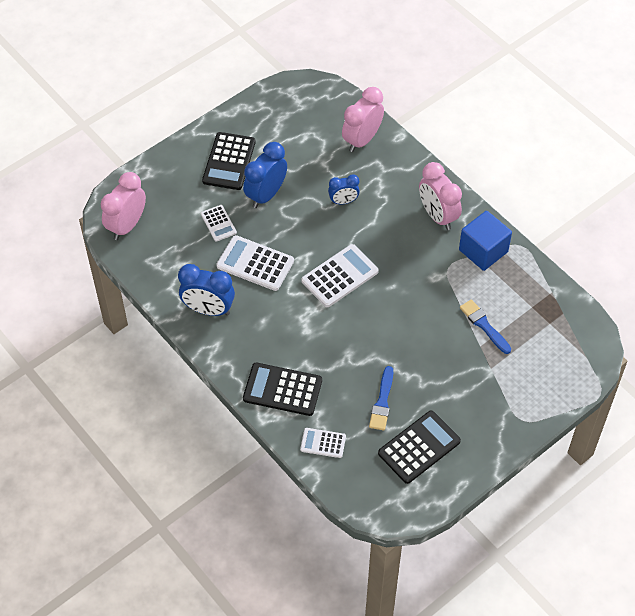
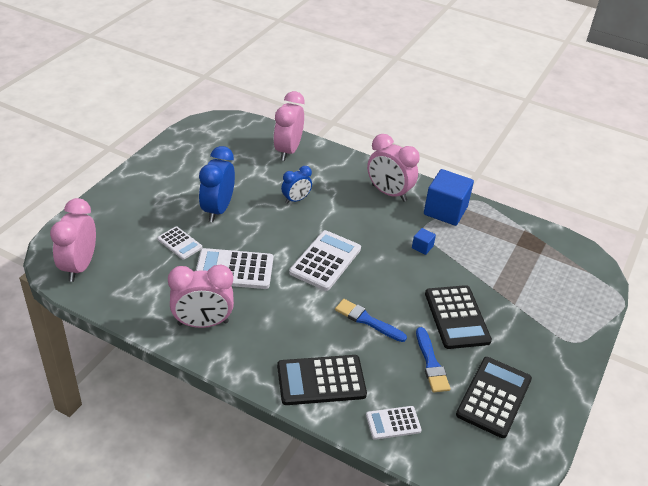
camera: 25 degrees left, 15 degrees down
(208, 309) = (203, 323): blue clock -> pink clock
(229, 161) = (168, 191): black calculator -> black calculator (456, 317)
(437, 285) = (422, 247): none -> blue cube
(484, 325) = (484, 269): blue brush -> blue brush (367, 320)

